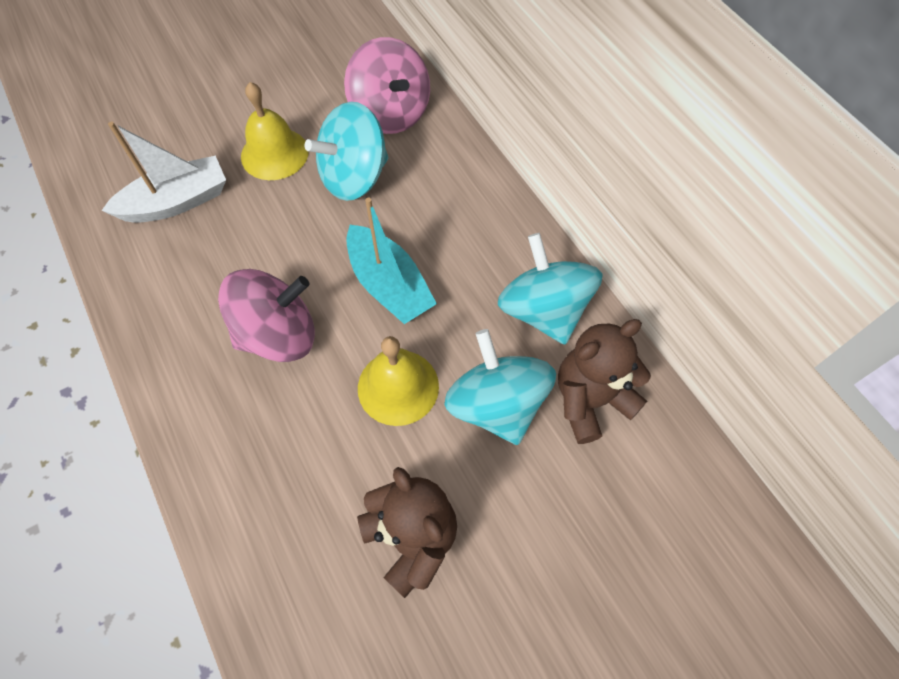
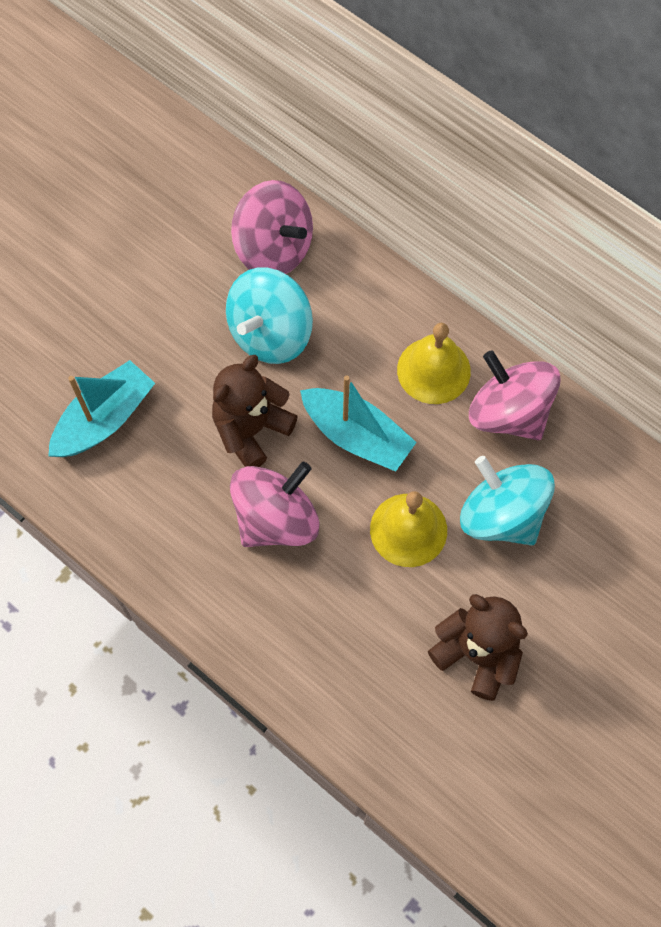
camera: 20 degrees left, 5 degrees up
(177, 202) = (104, 419): white boat -> turquoise boat
(274, 153) = (176, 333): yellow bell -> yellow bell (433, 370)
(543, 310) = (508, 412): turquoise spinning top -> pink spinning top
(590, 400) = (580, 483): brown teddy bear -> brown teddy bear (251, 430)

